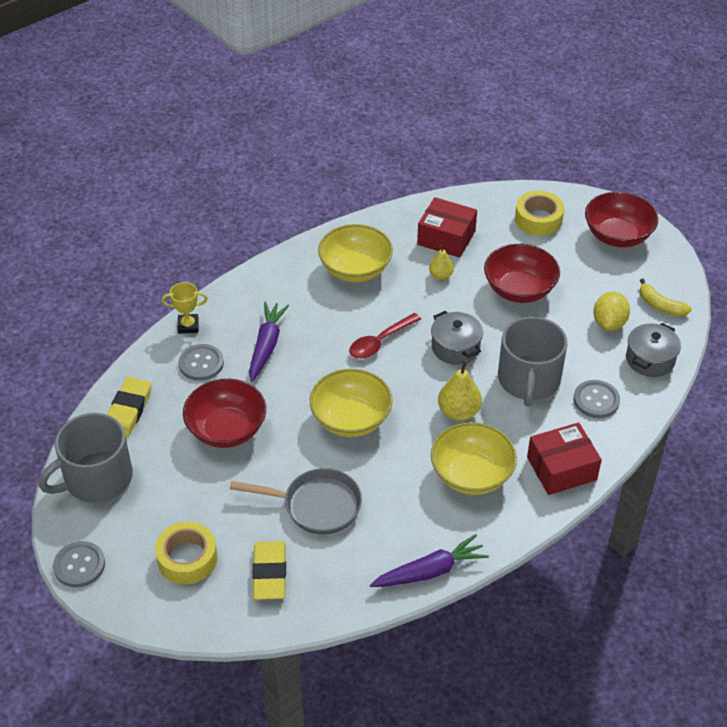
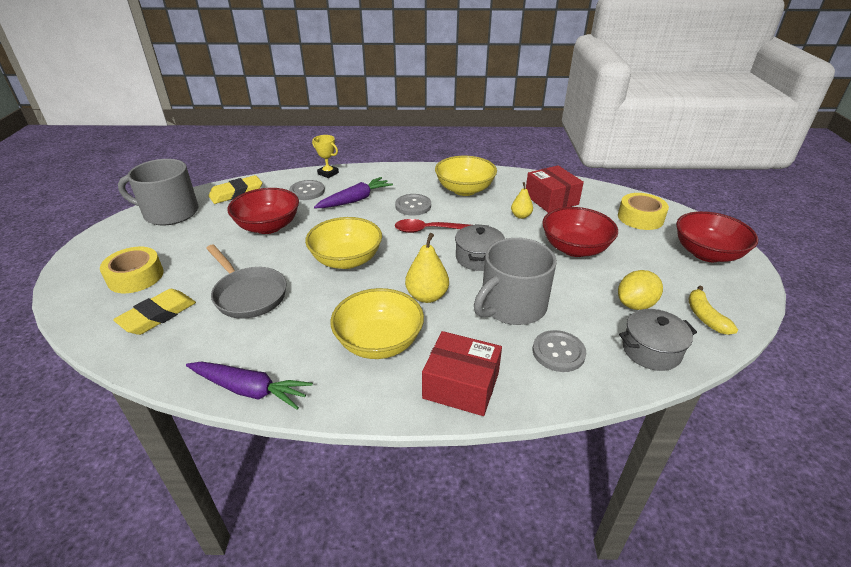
camera: 40 degrees right, 10 degrees down
(79, 565) = (88, 246): grey button -> grey button (413, 206)

